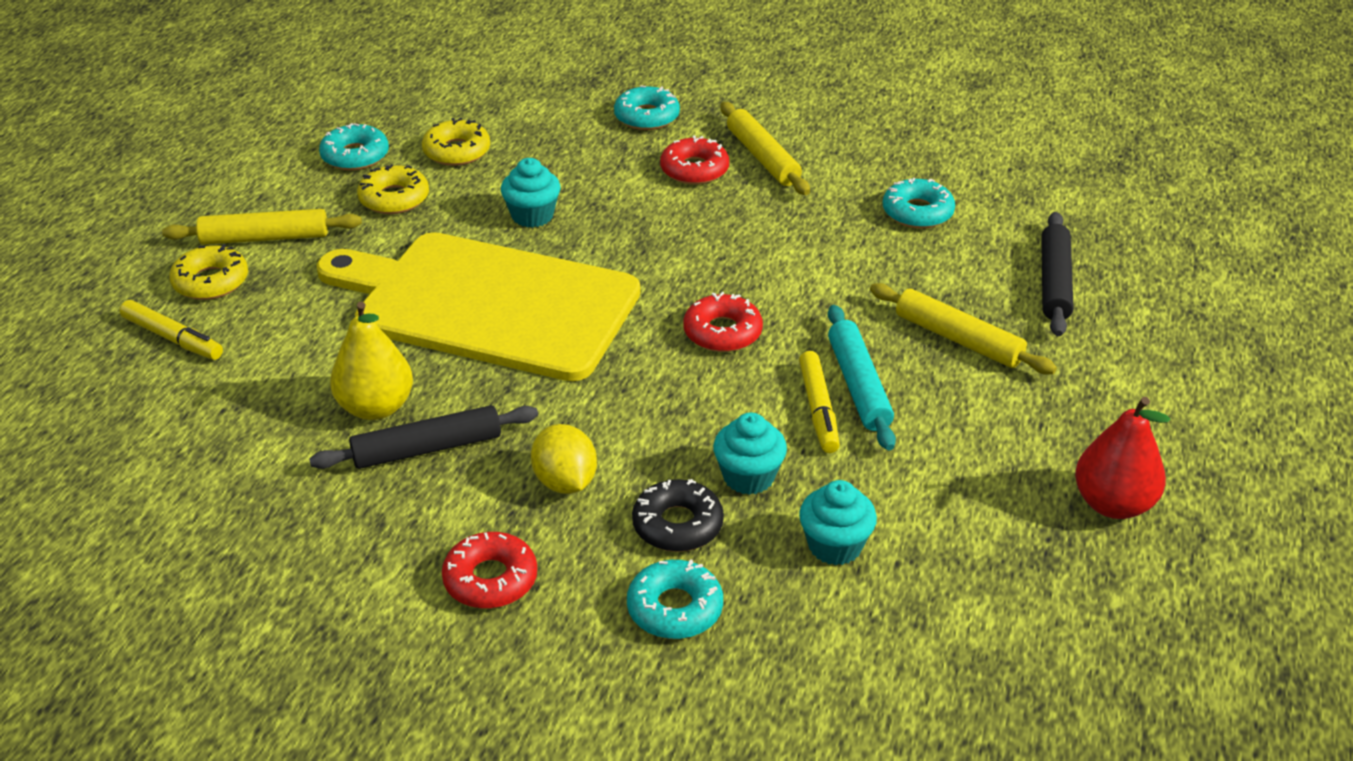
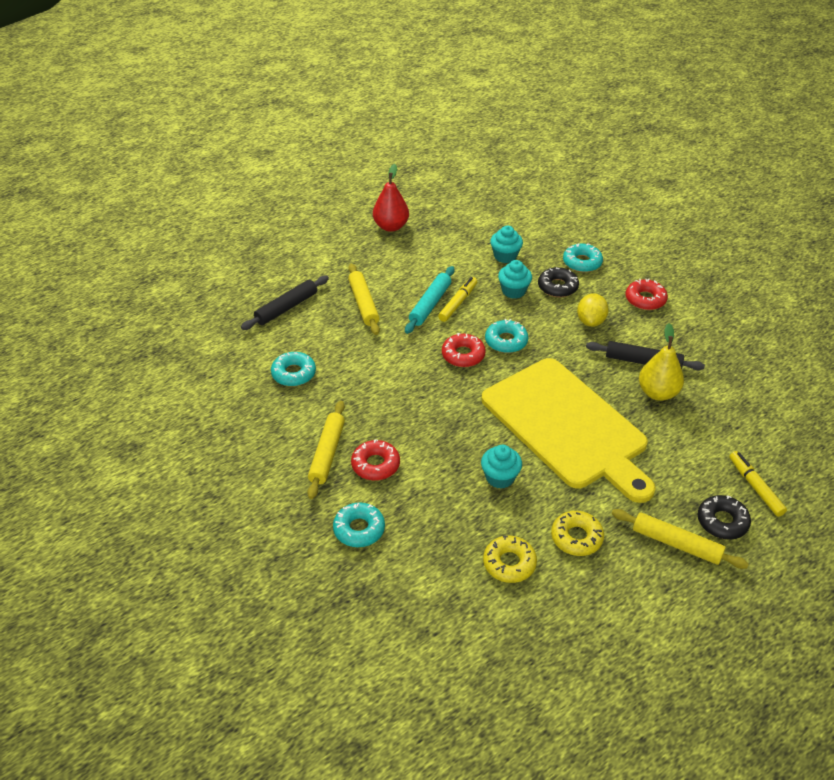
camera: 145 degrees left, 5 degrees up
(211, 281) = (722, 522): yellow donut -> black donut
(355, 156) = (582, 597): turquoise donut -> turquoise donut (506, 341)

